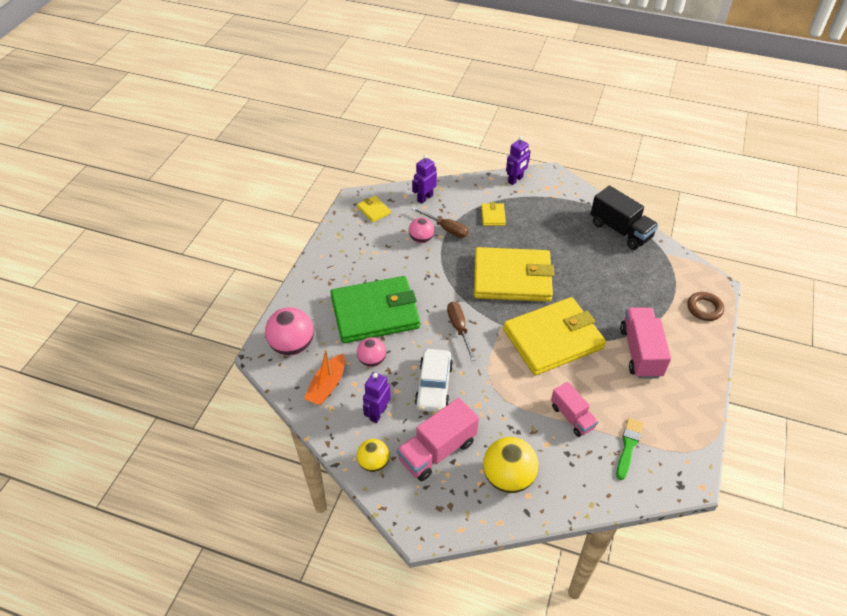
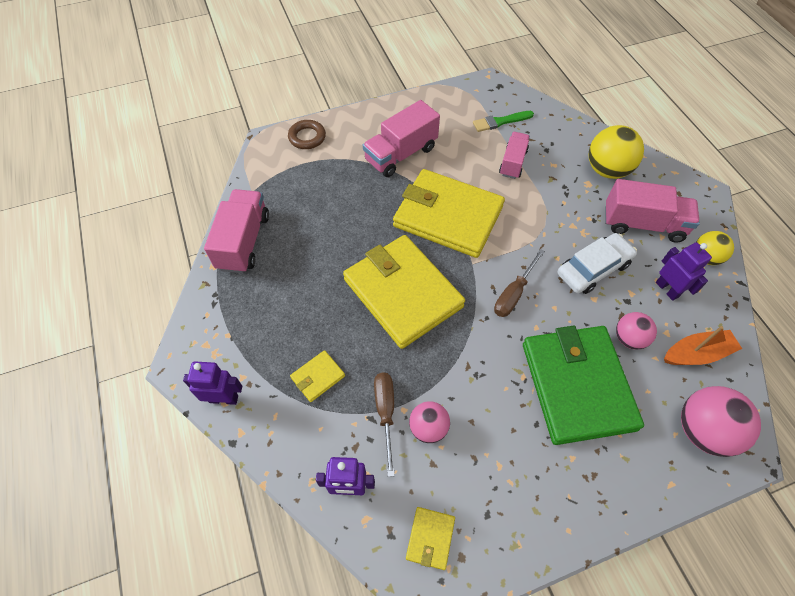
camera: 130 degrees left, 10 degrees up
(375, 312) = (577, 385): green wallet -> green wallet turned 45 degrees clockwise
(378, 413) = (667, 289): purple robot -> purple robot turned 105 degrees counterclockwise
(620, 230) = (244, 242): black truck -> pink truck

